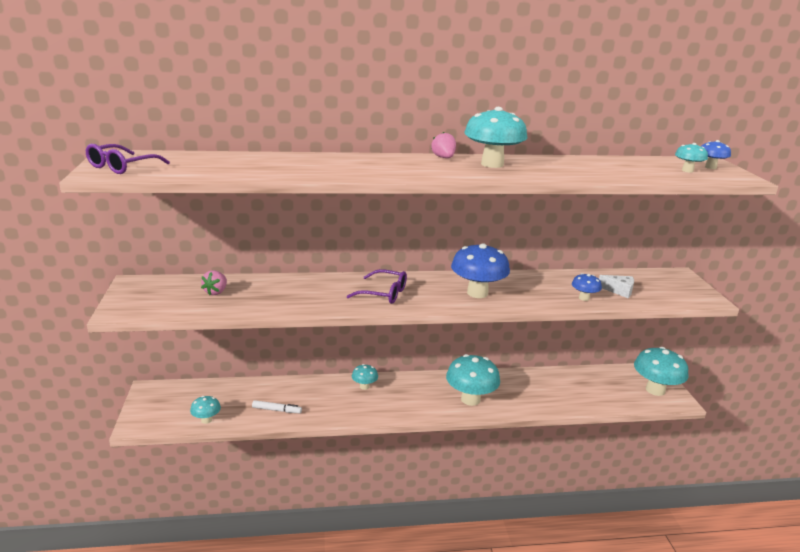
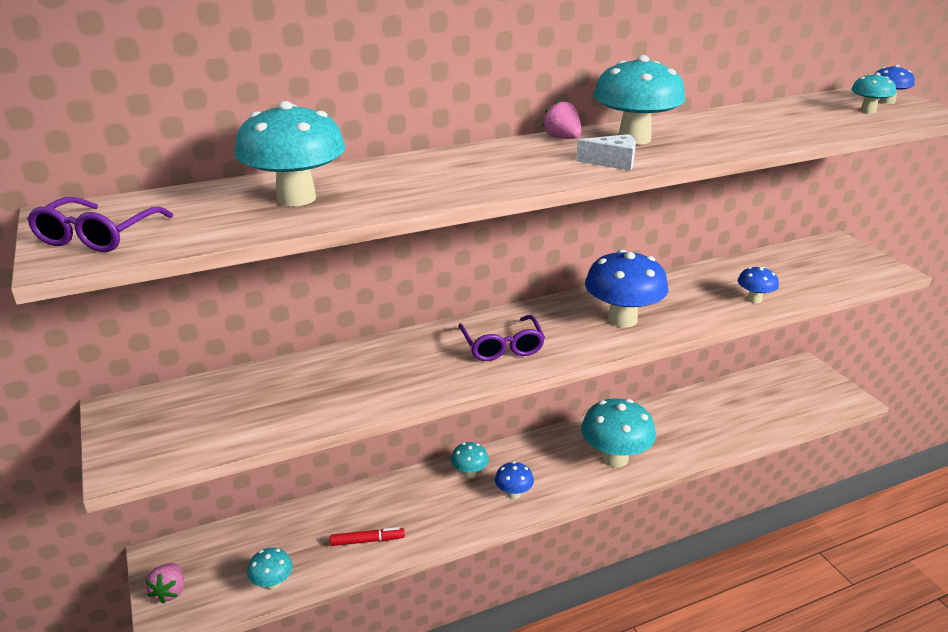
camera: 15 degrees left, 5 degrees up
(216, 292) = (260, 396): pink strawberry -> pink strawberry (170, 592)
(277, 410) = (367, 541): white marker -> red marker
(383, 293) = (502, 346): purple glasses -> purple glasses turned 75 degrees clockwise
(387, 405) = (513, 494): none -> blue mushroom
(619, 291) = (787, 280): white cheese -> white cheese (613, 162)
(655, 390) = (820, 391): turquoise mushroom -> turquoise mushroom (296, 198)

